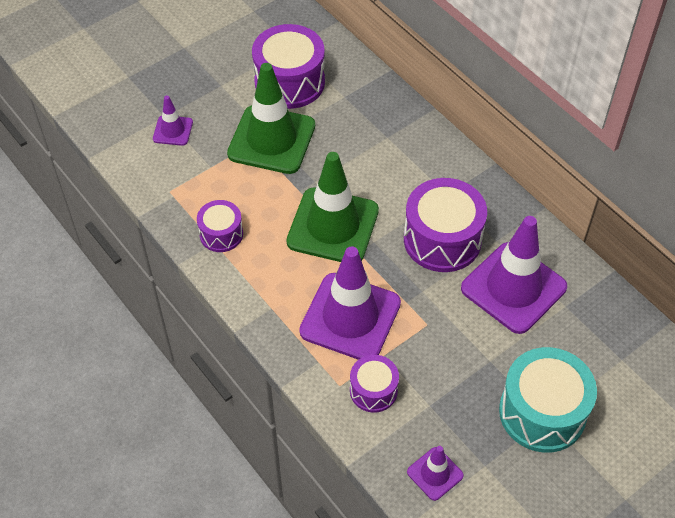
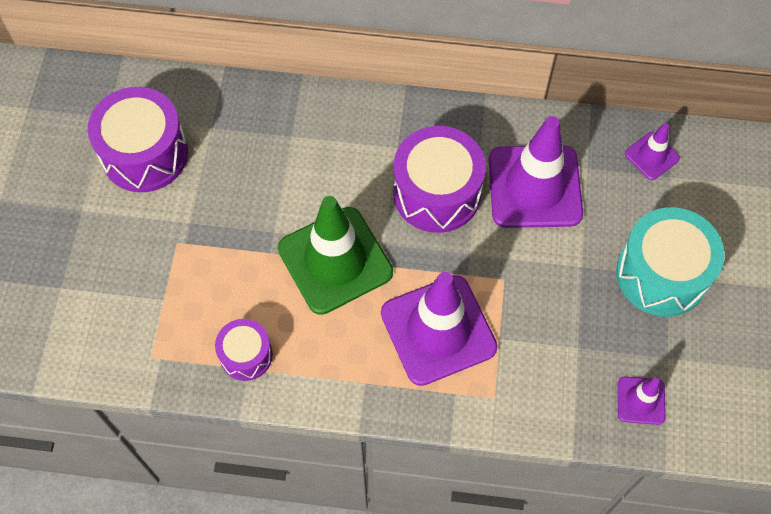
camera: 45 degrees left, 10 degrees up
(173, 130) = (86, 295): purple traffic cone -> purple traffic cone (651, 156)
(271, 140) = (191, 225): green traffic cone -> none
(373, 390) = (524, 376): purple drum -> none

